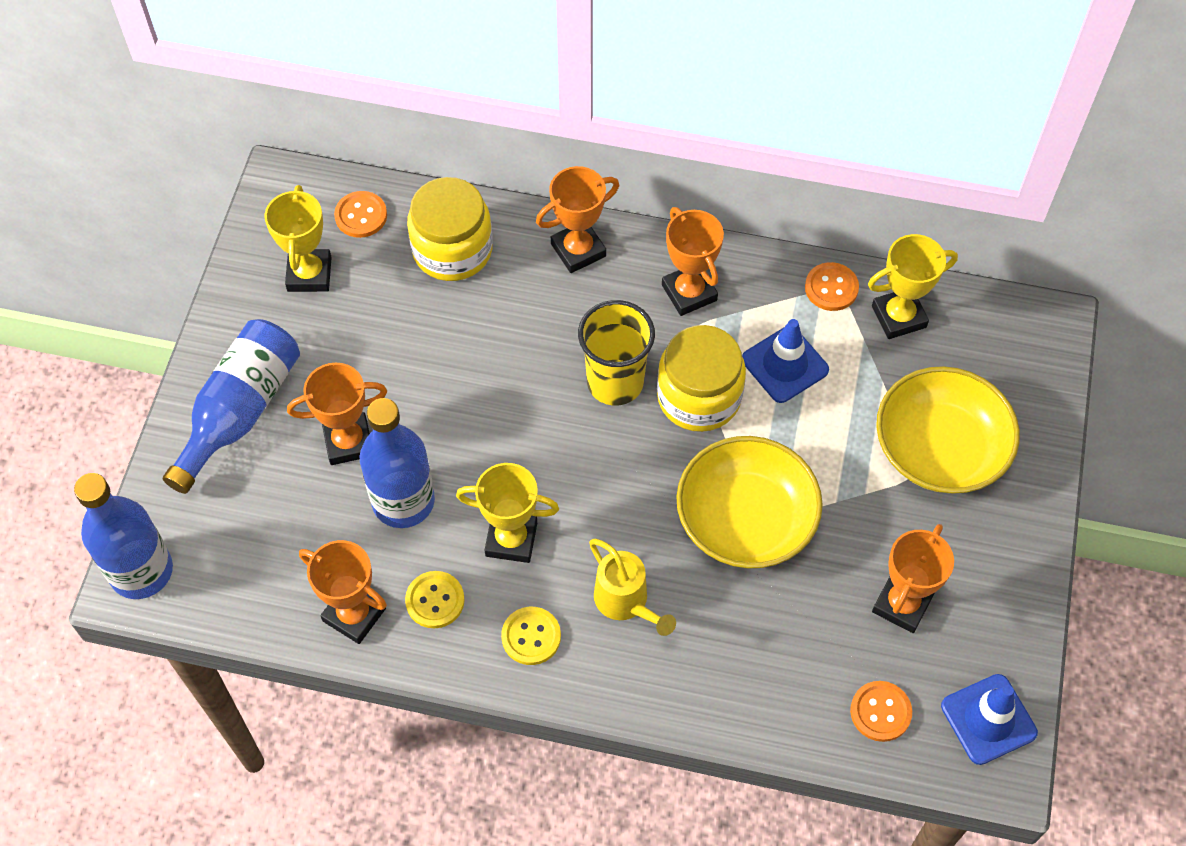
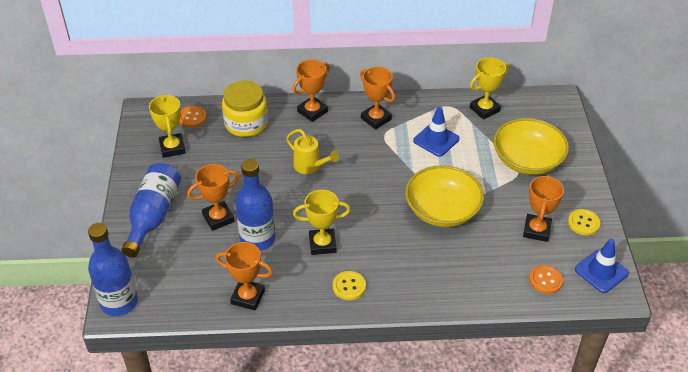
camera: 15 degrees left, 15 degrees down
(435, 600) = (290, 281): yellow button -> yellow button (583, 223)
(615, 382) = (352, 164): yellow cup -> none
(626, 602) = (394, 260): yellow watering can -> yellow watering can (310, 166)
(699, 397) = (398, 162): yellow jar -> none
(831, 288) = (446, 104): orange button -> none

